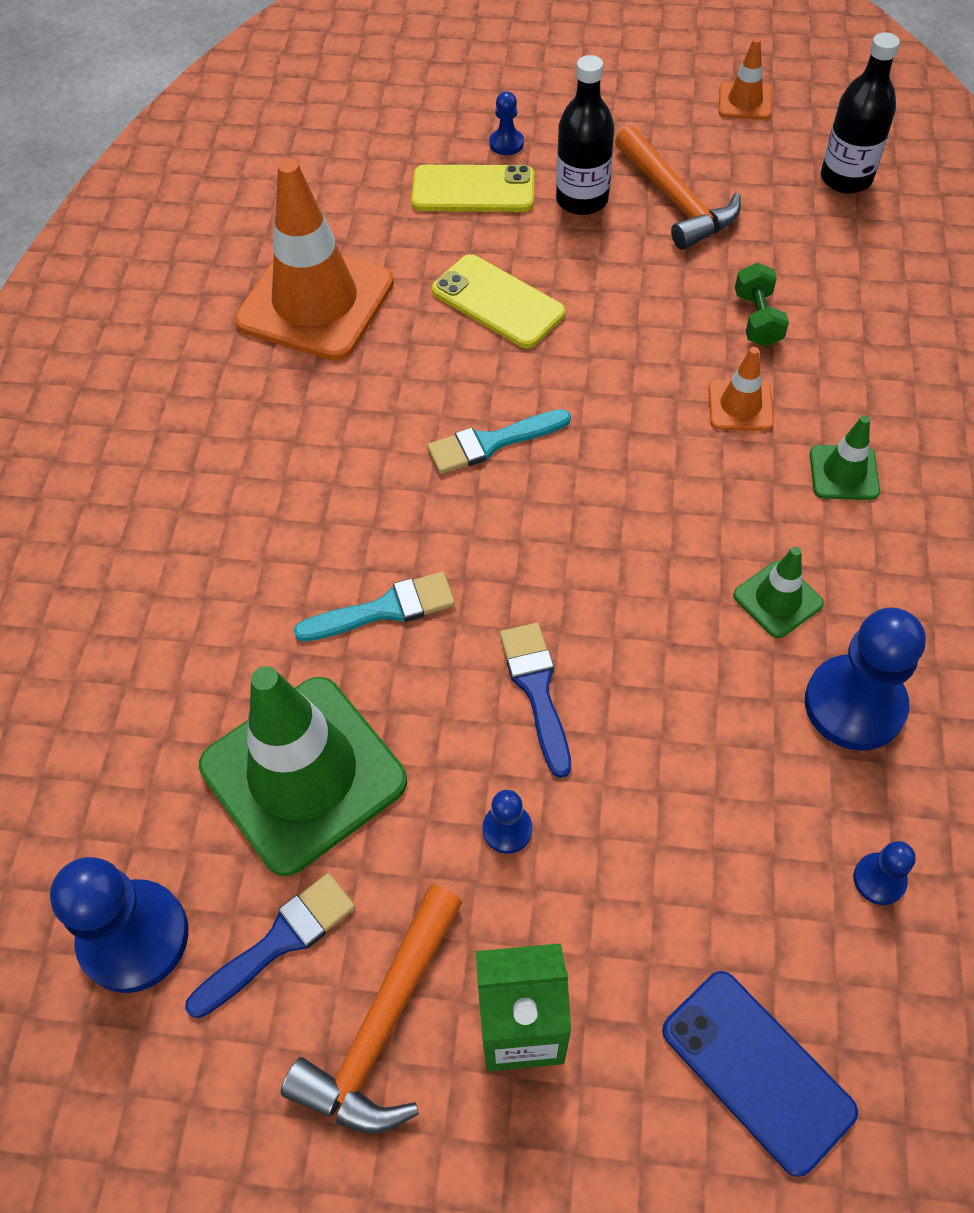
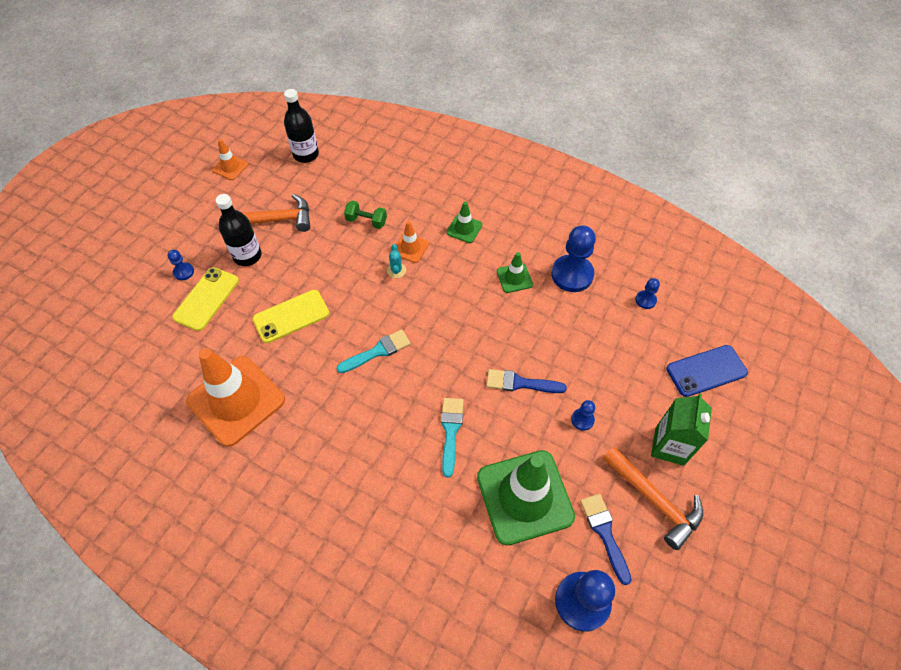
camera: 70 degrees left, 0 degrees up
(492, 443) = (377, 351): turquoise brush -> turquoise brush turned 120 degrees counterclockwise
(676, 404) = (396, 270): none -> turquoise cactus

